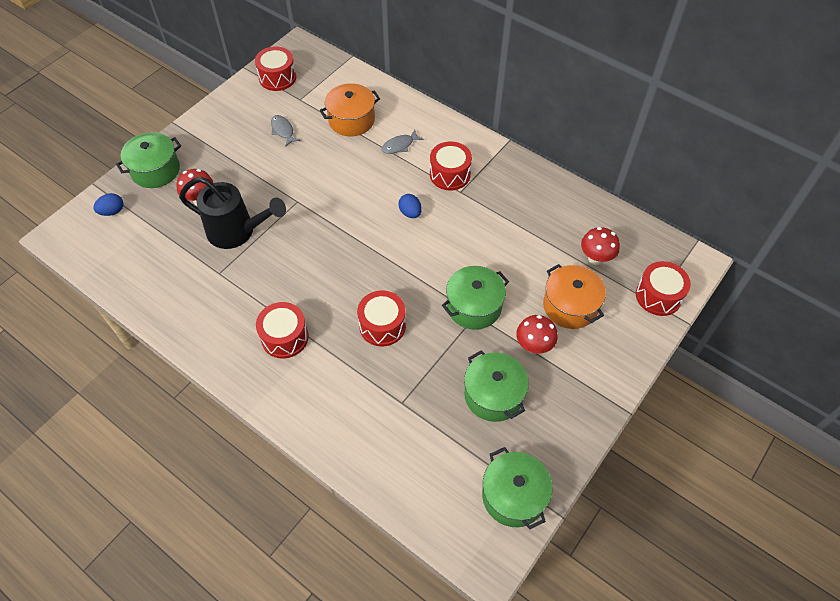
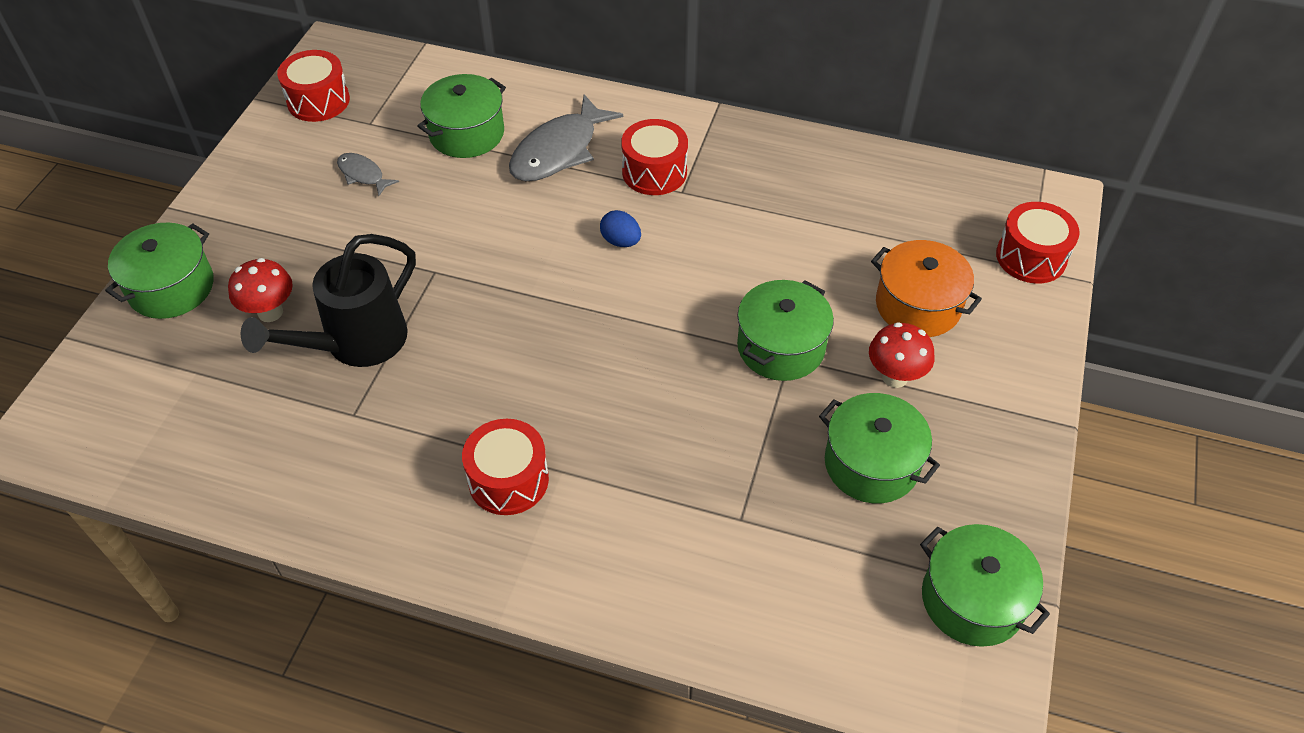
camera: 20 degrees left, 5 degrees down
(112, 211) = (121, 371): blue egg -> none
(237, 232) = (355, 343): black watering can -> black watering can turned 135 degrees clockwise
(351, 120) = (466, 133): orange pot -> green pot
(382, 325) = (656, 415): red drum -> none
(399, 145) = (559, 151): grey fish -> grey fish, size x1.95
(595, 259) = (920, 231): red mushroom -> none

